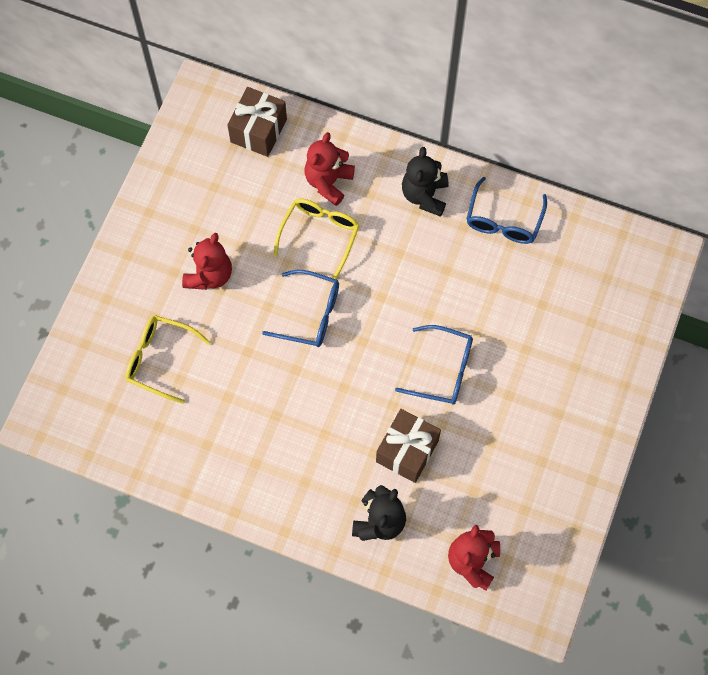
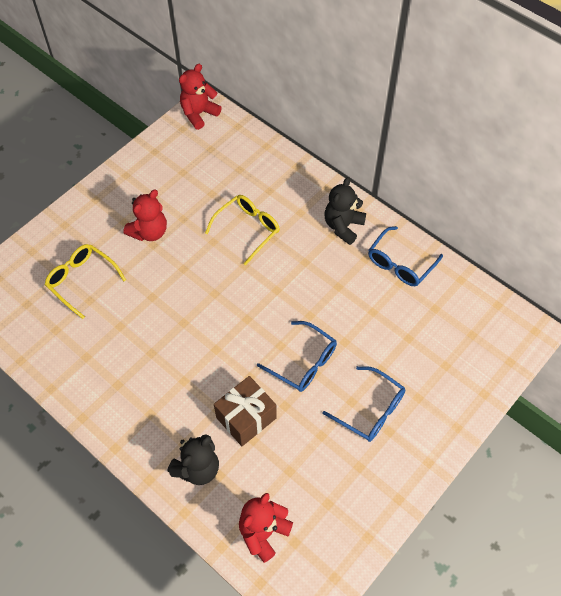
camera: 20 degrees right, 10 degrees down
(258, 130) = (234, 144): brown gift -> none
(311, 314) = (214, 285): blue glasses -> blue glasses (371, 410)
(328, 182) = (271, 194): red teddy bear -> red teddy bear (199, 114)

